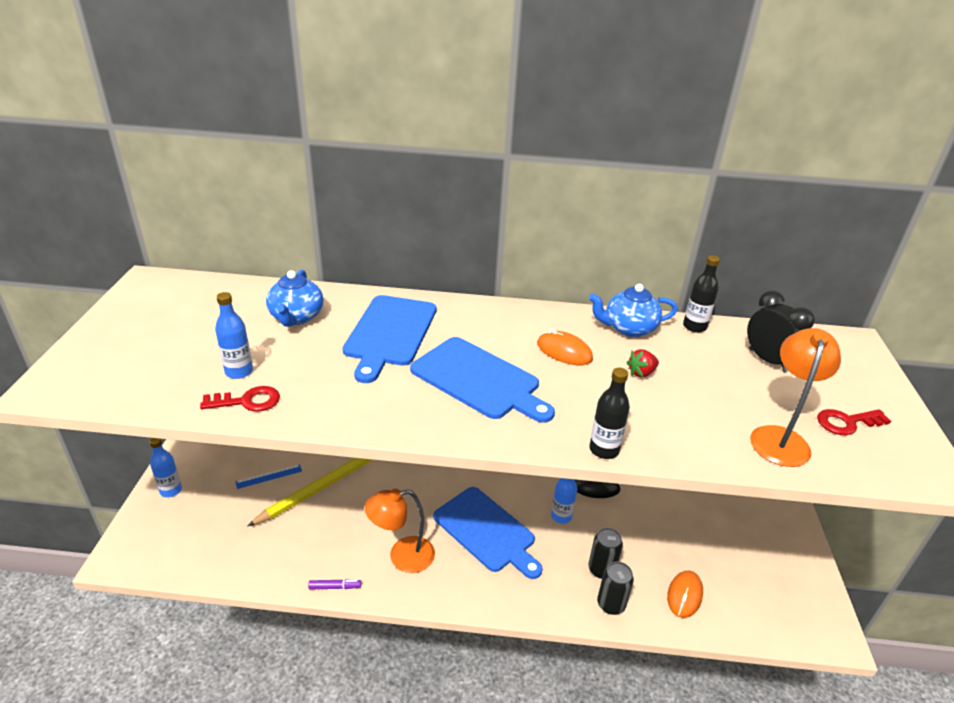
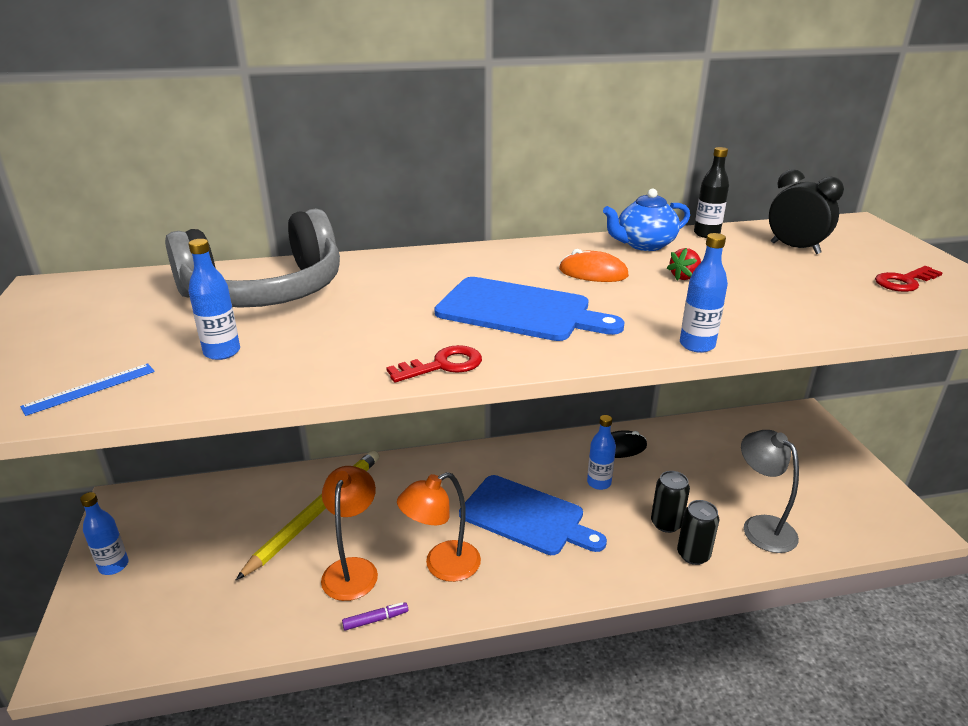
camera: 15 degrees left, 5 degrees down
(247, 401) = (251, 378): red key -> red key (443, 365)
(269, 476) = (240, 520): blue ruler -> blue ruler (90, 388)
(296, 317) = (265, 291): blue teapot -> grey headphones
(390, 333) = (389, 288): blue cutting board -> none
(604, 450) = (697, 345): black bottle -> blue bottle
(684, 595) = (761, 526): orange mouse -> grey lamp
(780, 438) = (856, 304): orange lamp -> orange lamp (352, 569)

